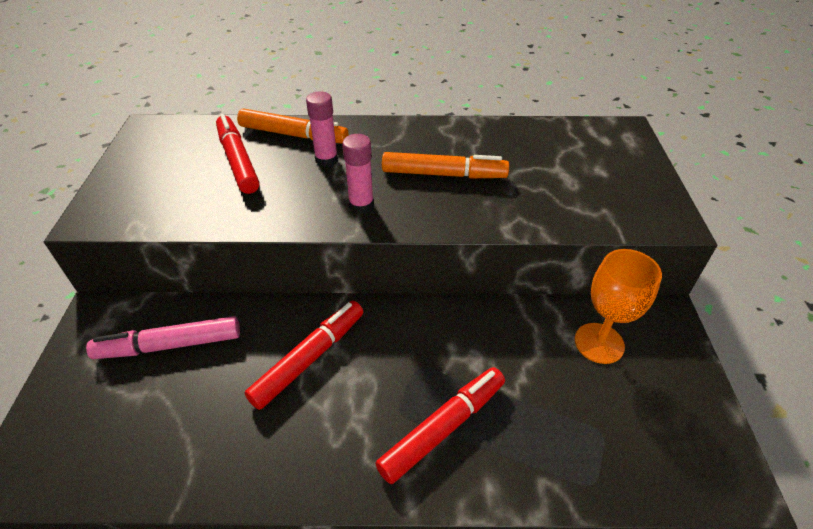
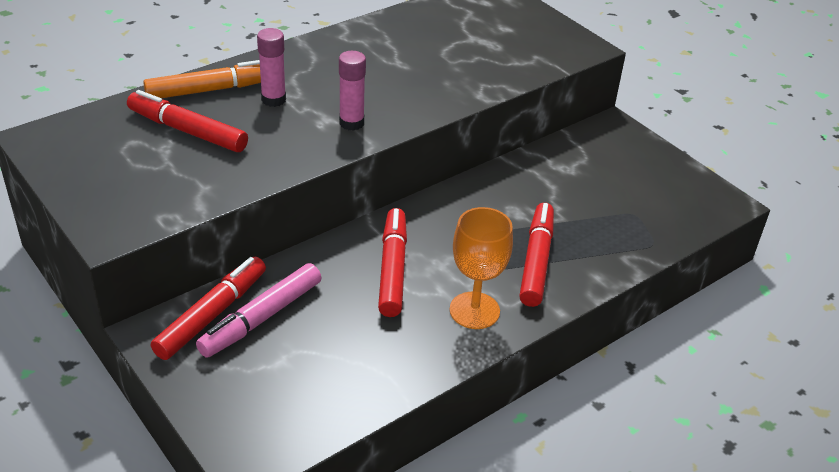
camera: 40 degrees left, 5 degrees down
(144, 321) = (212, 315): none -> red marker
(444, 174) = (390, 74): orange marker -> none
(599, 343) = (586, 162): orange goblet -> orange goblet (474, 310)

